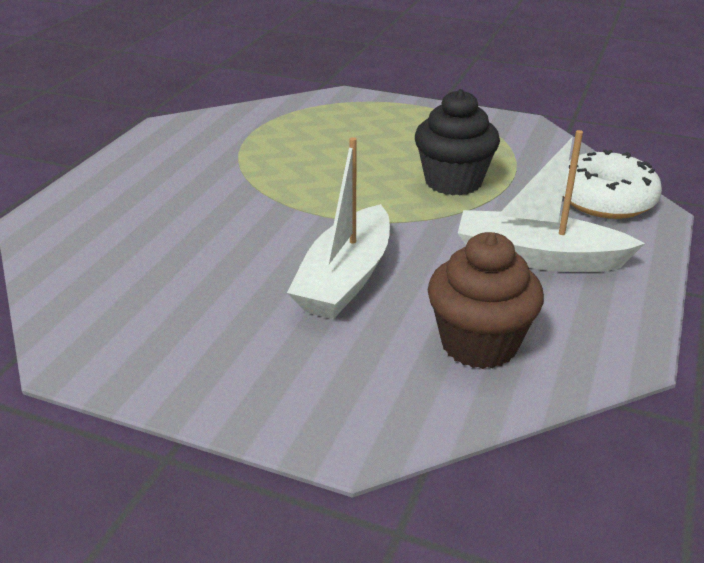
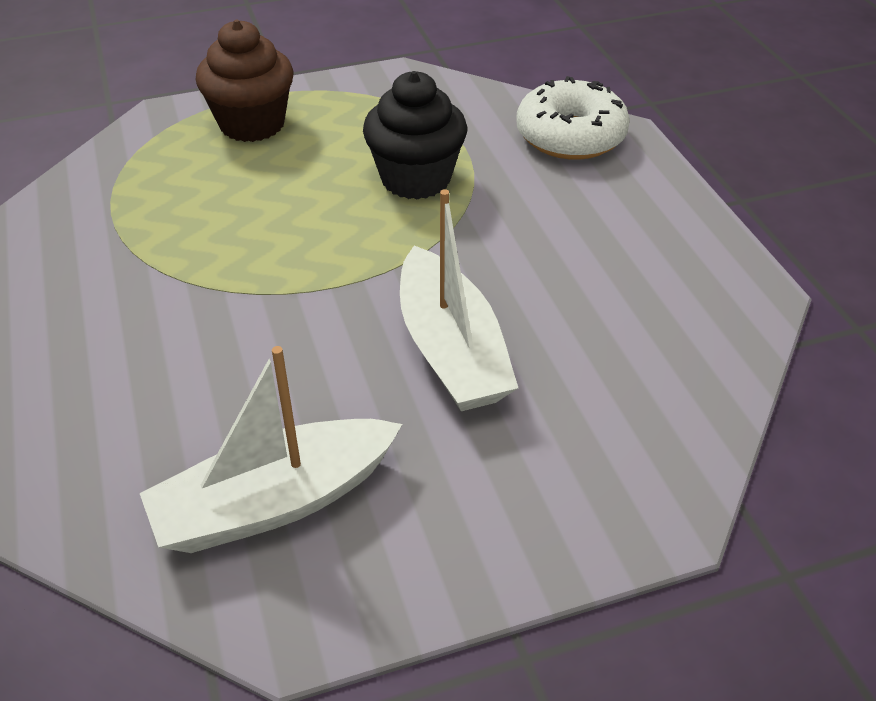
camera: 40 degrees left, 10 degrees up
(479, 344) = (645, 351): brown cupcake -> brown cupcake (252, 124)
(538, 257) = (587, 230): white boat -> white boat (274, 502)

